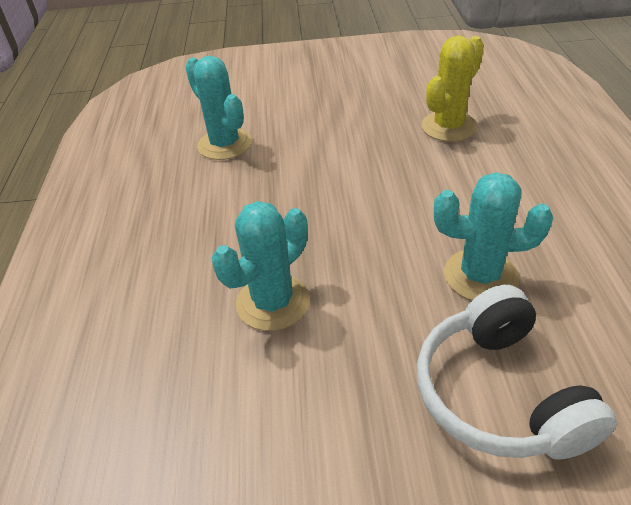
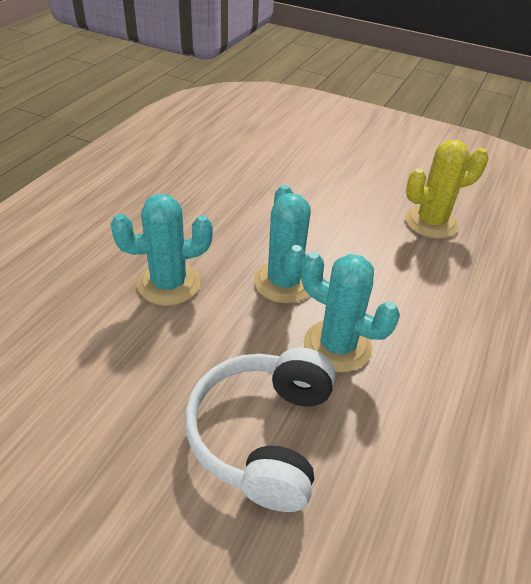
camera: 25 degrees right, 0 degrees up
(224, 144) = (242, 160): turquoise cactus -> turquoise cactus (284, 282)

